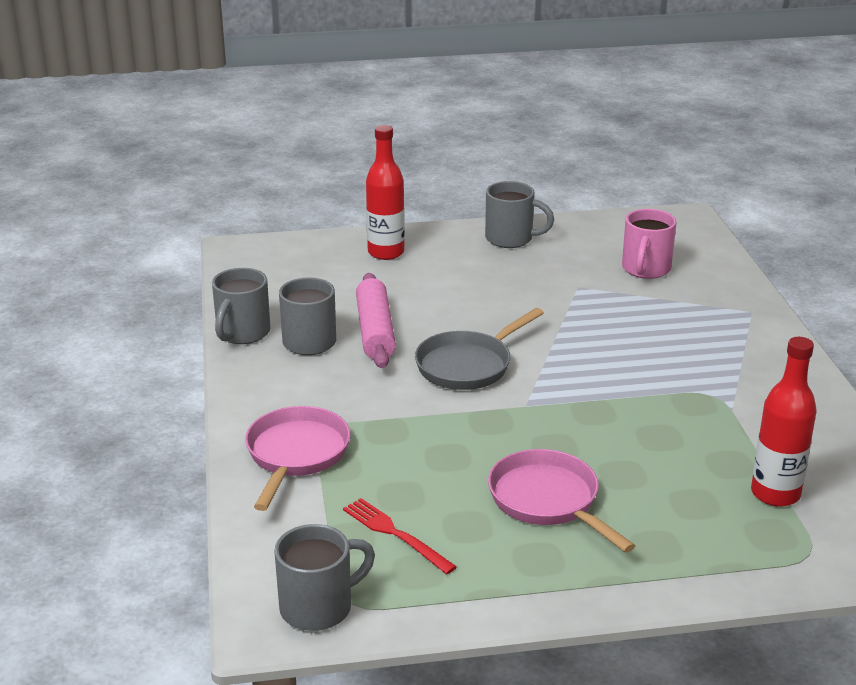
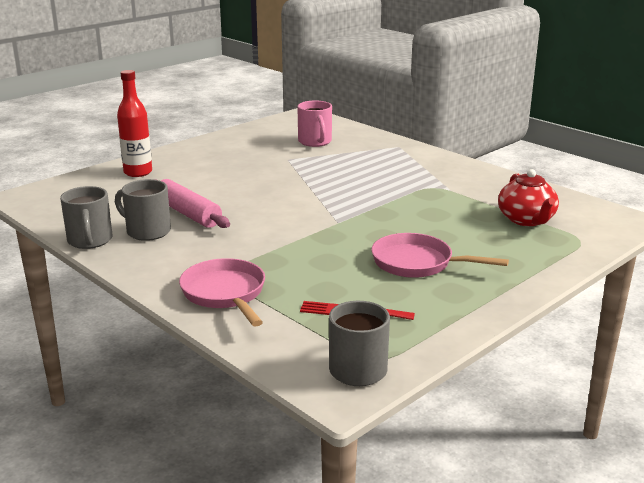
camera: 35 degrees left, 5 degrees down
(468, 365) = (274, 213): grey pan -> none
(511, 239) = (213, 147): grey mug -> none
(775, 494) = (526, 220): red bottle -> red teapot

